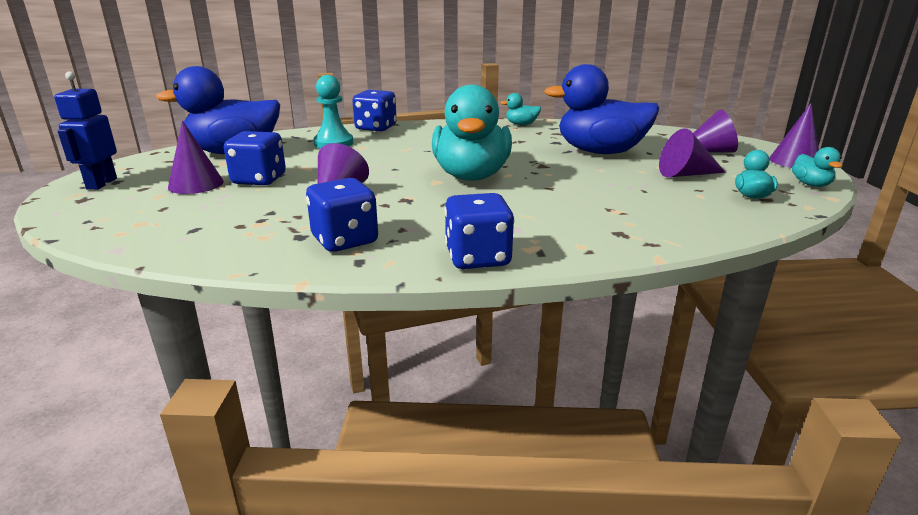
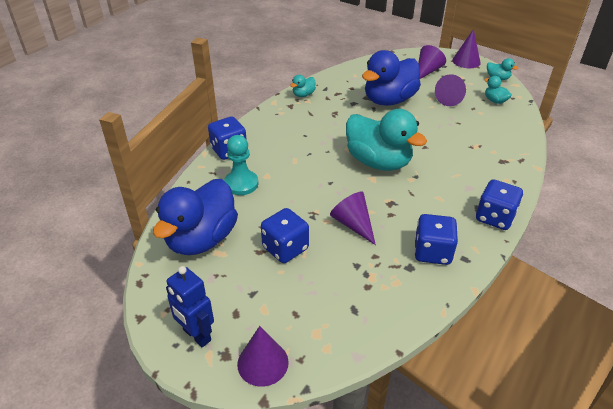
camera: 50 degrees left, 15 degrees up
(196, 184) = (259, 282): purple cone -> purple cone (263, 363)

